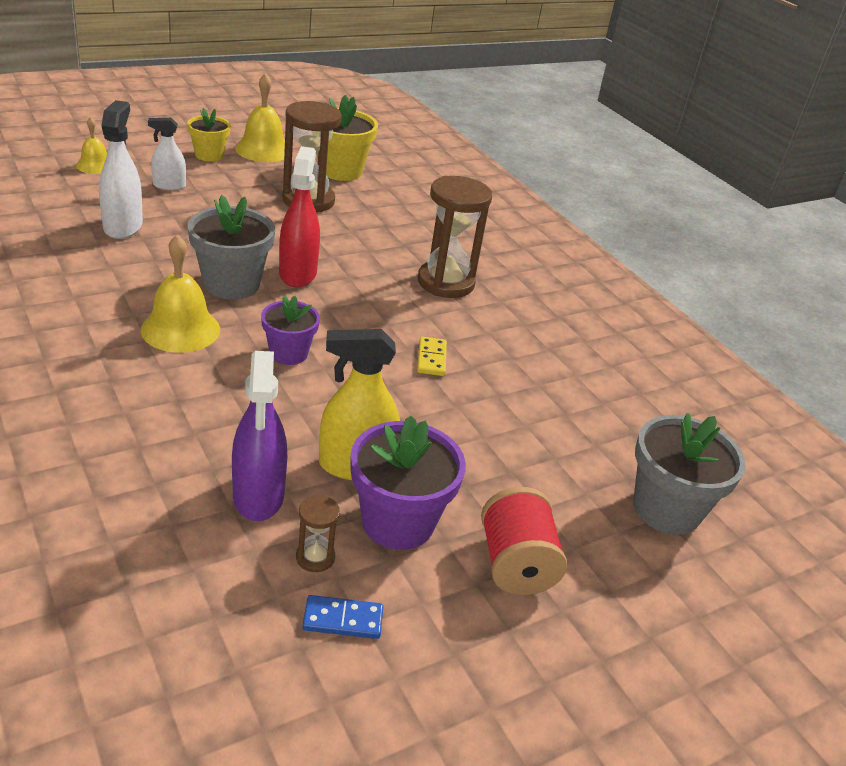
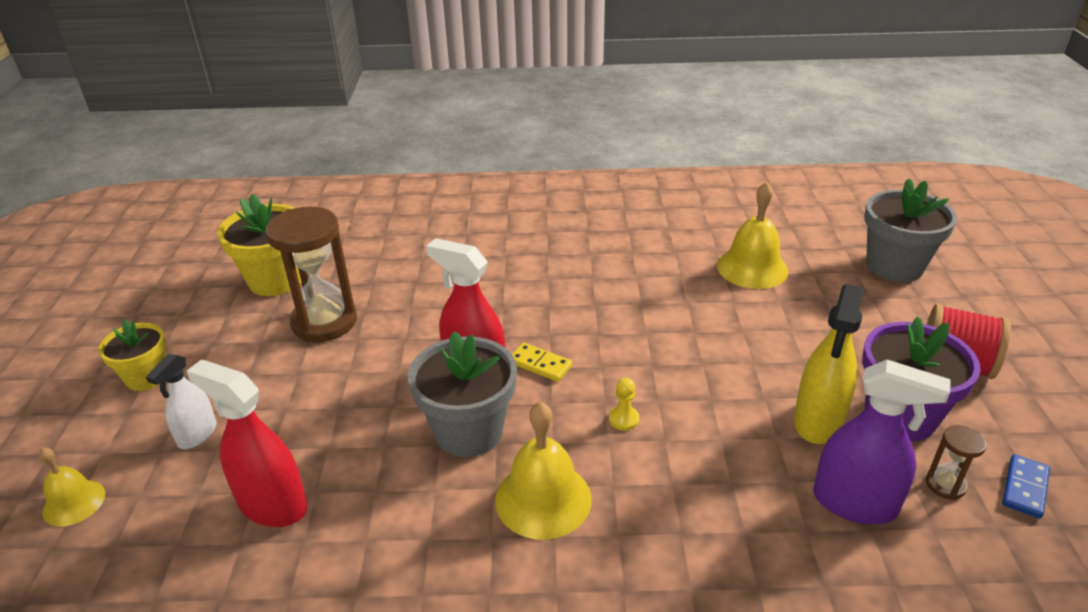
camera: 55 degrees left, 0 degrees up
(123, 226) = (272, 505): white spray bottle -> red spray bottle
(263, 150) = (174, 326): yellow bell -> yellow bell (752, 268)
(288, 353) = (623, 419): purple flower pot -> yellow pawn
(431, 358) = (666, 323): yellow domino -> yellow domino (540, 364)
(445, 282) = (543, 275): brown hourglass -> none

